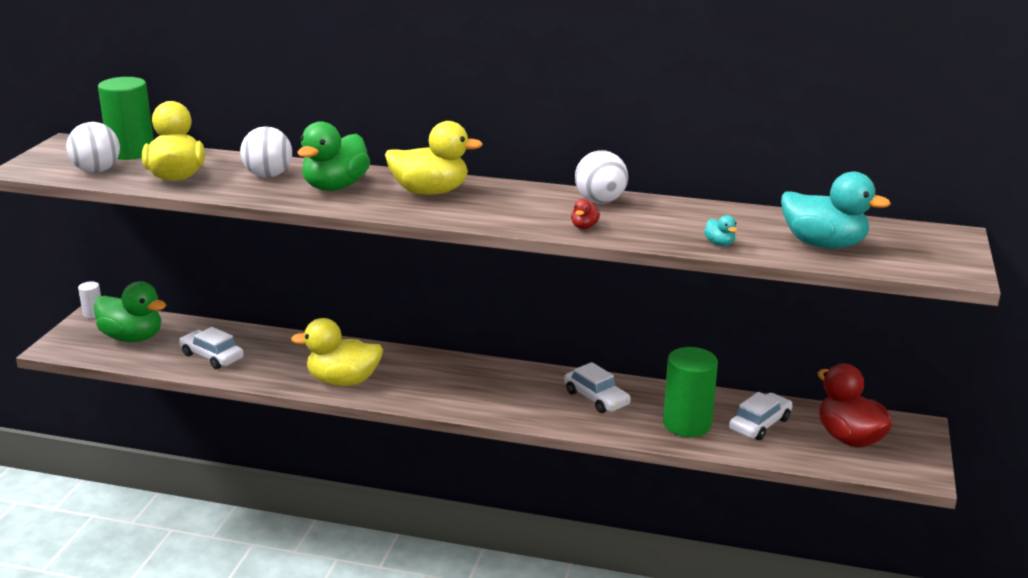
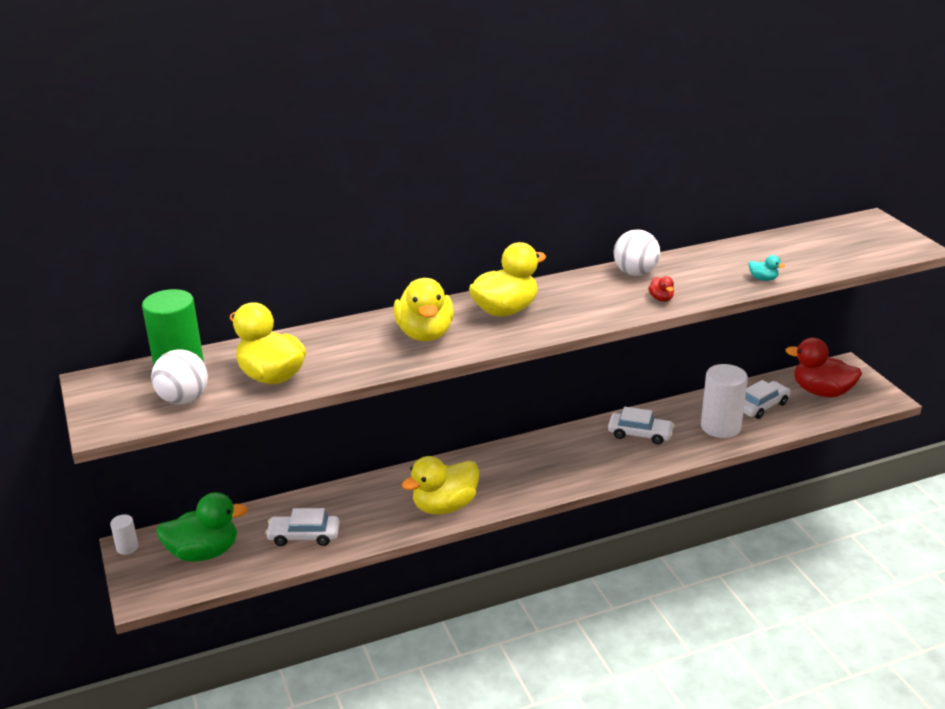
camera: 35 degrees left, 5 degrees up
(268, 176) = (350, 344): white ball -> none
(335, 187) = (425, 334): green duck -> yellow duck
(687, 424) = (720, 427): green cylinder -> white cylinder
(760, 424) = (761, 406): white car -> white car turned 45 degrees clockwise
(824, 244) = (819, 255): turquoise duck -> none

